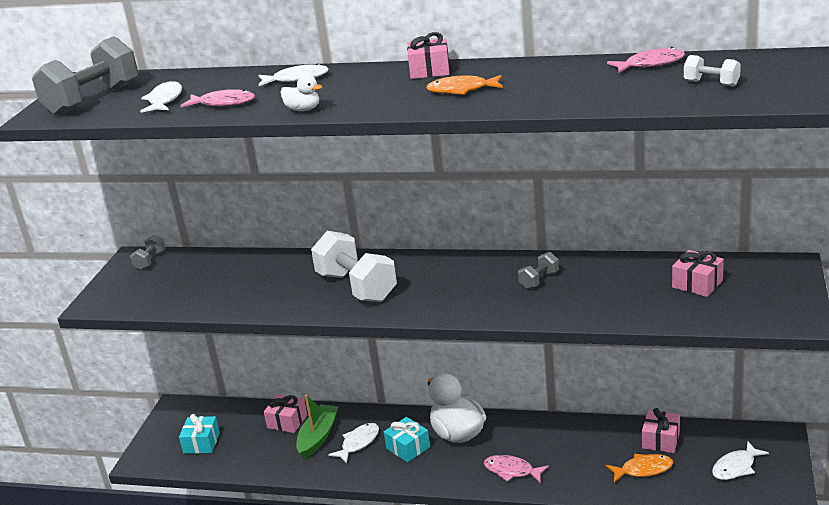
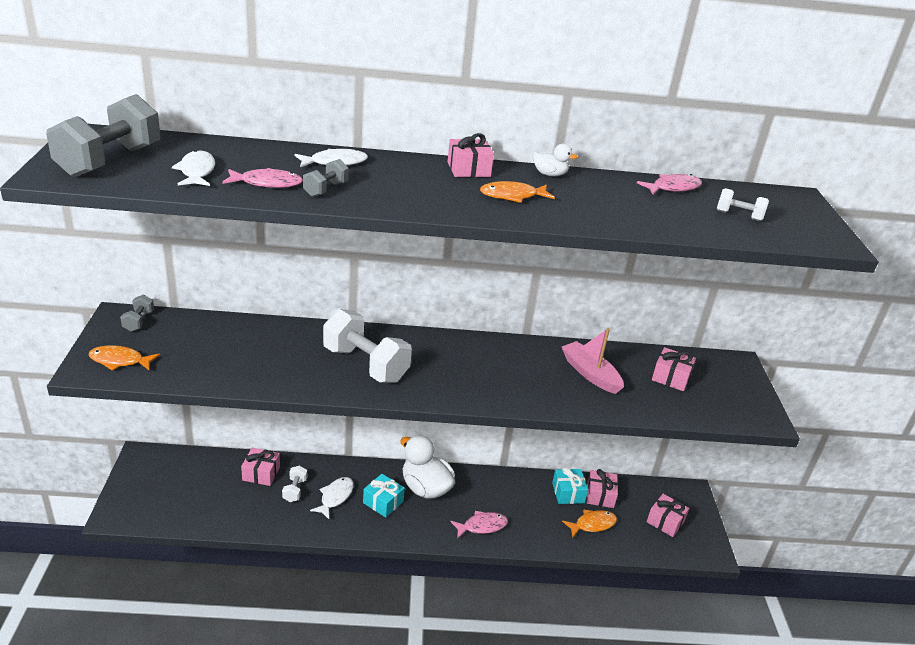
camera: 20 degrees left, 5 degrees up
(124, 295) = (120, 361): none -> orange fish
(201, 443) = (177, 496): turquoise gift -> turquoise gift (568, 493)
(303, 110) = (360, 201): white duck -> white duck (549, 174)
(318, 437) = (295, 490): green boat -> white dumbbell
(512, 471) = (482, 526): pink fish -> pink fish turned 150 degrees clockwise
(539, 280) = (535, 366): grey dumbbell -> grey dumbbell (326, 189)
(600, 284) = (590, 374): none -> pink boat
(736, 467) = (665, 521): white fish -> pink gift

